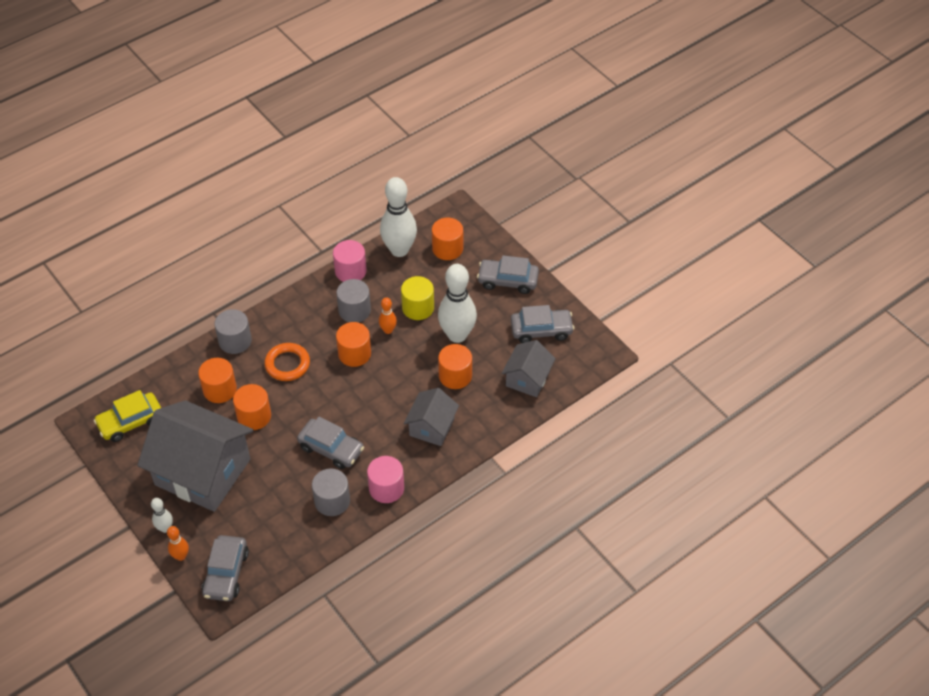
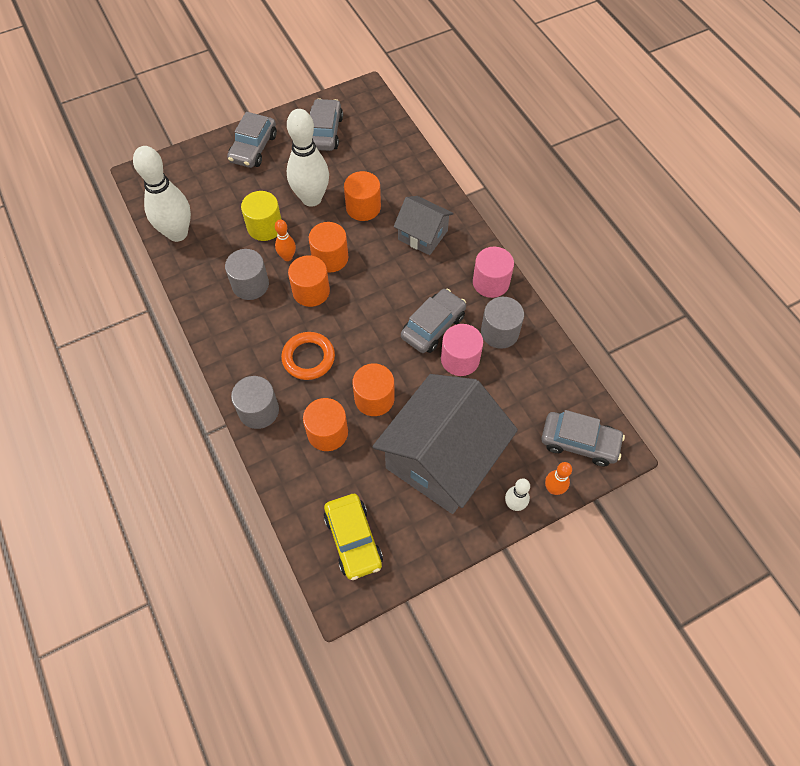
camera: 80 degrees left, 10 degrees up
(350, 271) = (192, 282): pink cylinder -> pink cylinder (460, 359)
(447, 248) = (191, 191): orange cylinder -> orange cylinder (330, 258)
(527, 379) = (381, 151): grey house -> none

